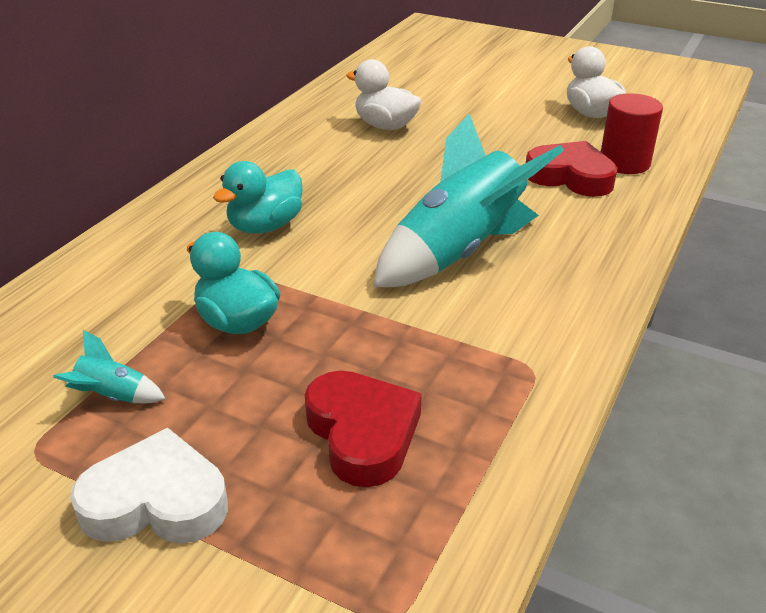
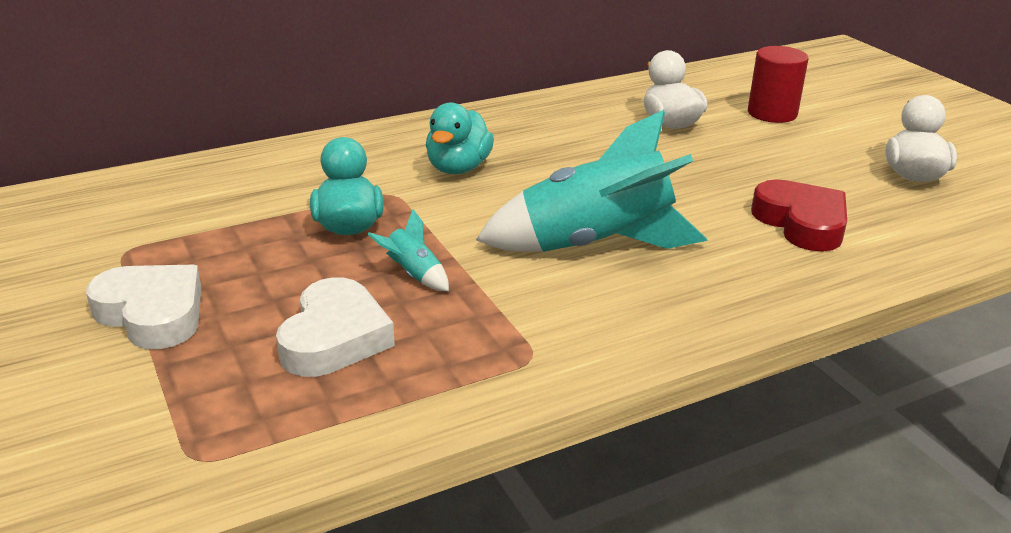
camera: 35 degrees right, 5 degrees down
(113, 396) = (208, 240): turquoise rocket -> turquoise rocket (414, 275)
(265, 226) = (458, 168): turquoise duck -> turquoise duck turned 60 degrees counterclockwise
(362, 433) = (334, 338): red heart -> white heart
(624, 163) = (884, 231): red cylinder -> red cylinder (772, 113)

